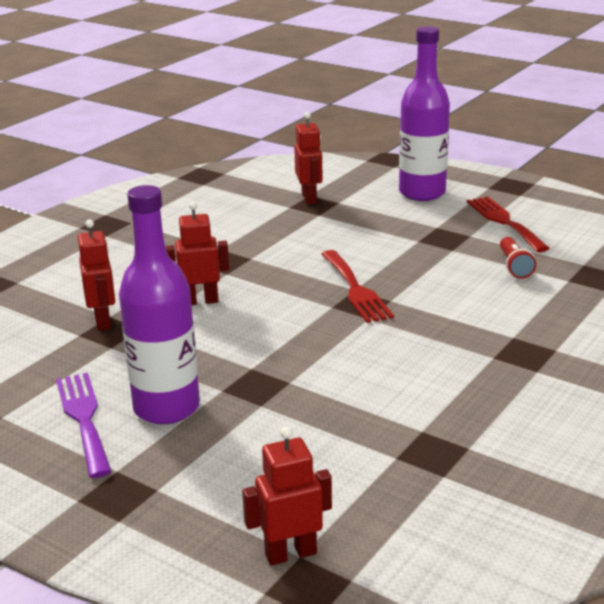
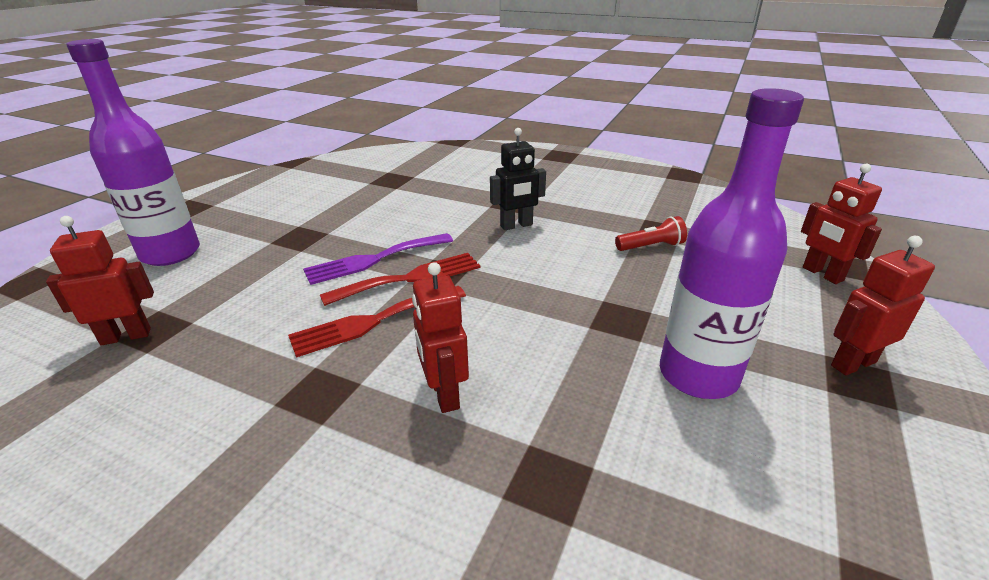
camera: 100 degrees left, 5 degrees up
(84, 419) = (769, 446): purple fork -> purple fork (374, 260)
(103, 321) = (521, 501): red robot -> red robot (852, 363)
(457, 350) = (516, 225): none -> black robot
(504, 222) = (274, 211): red fork -> red fork (373, 321)
(514, 266) = (369, 206): red flashlight -> red flashlight (651, 246)

